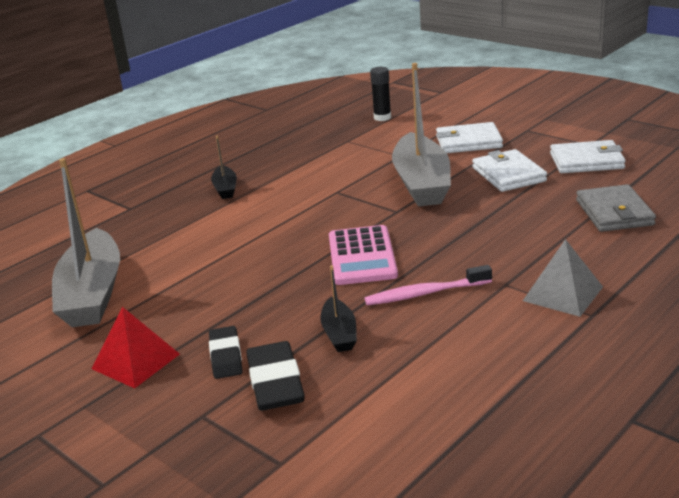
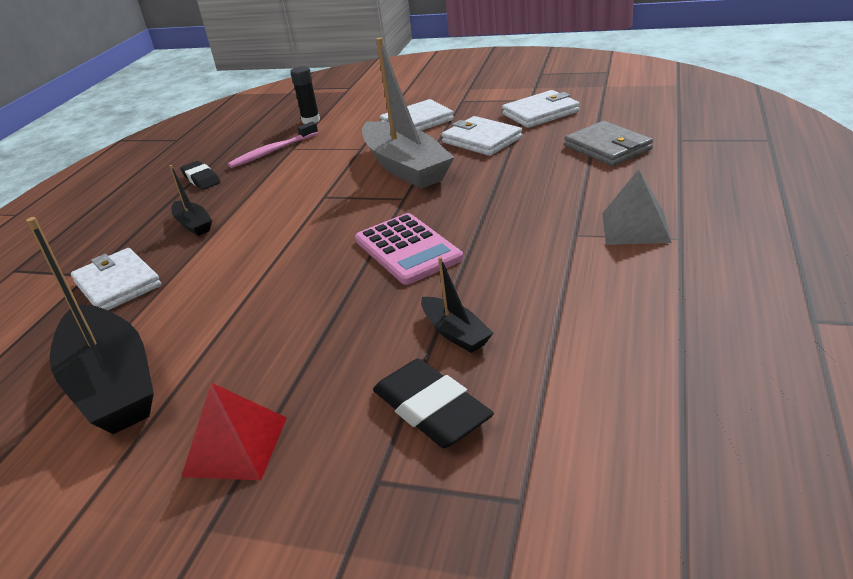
camera: 25 degrees left, 5 degrees up
(93, 293) = (112, 384): grey boat -> black boat
(144, 221) = (118, 284): none -> white wallet
(226, 356) = (347, 401): black eraser -> black eraser (201, 179)
(425, 293) = (506, 265): pink toothbrush -> pink toothbrush (272, 151)

